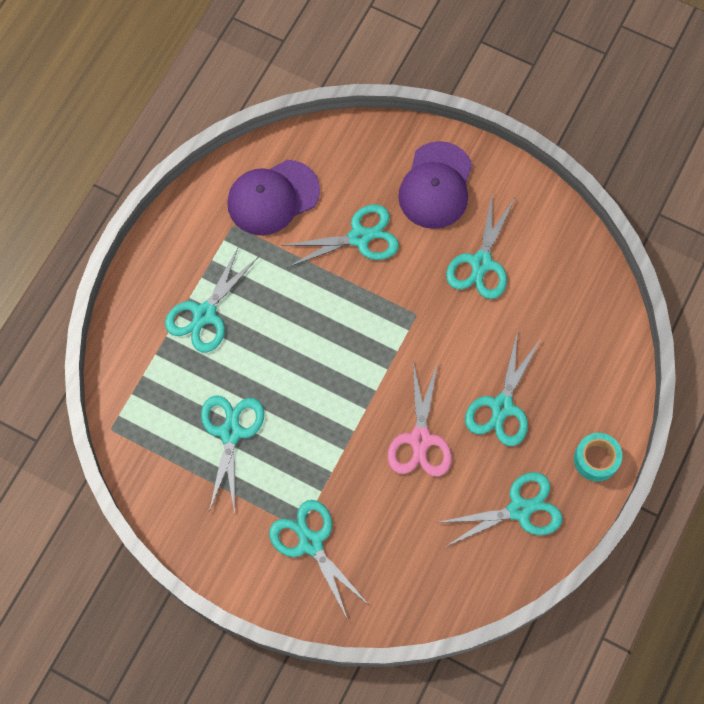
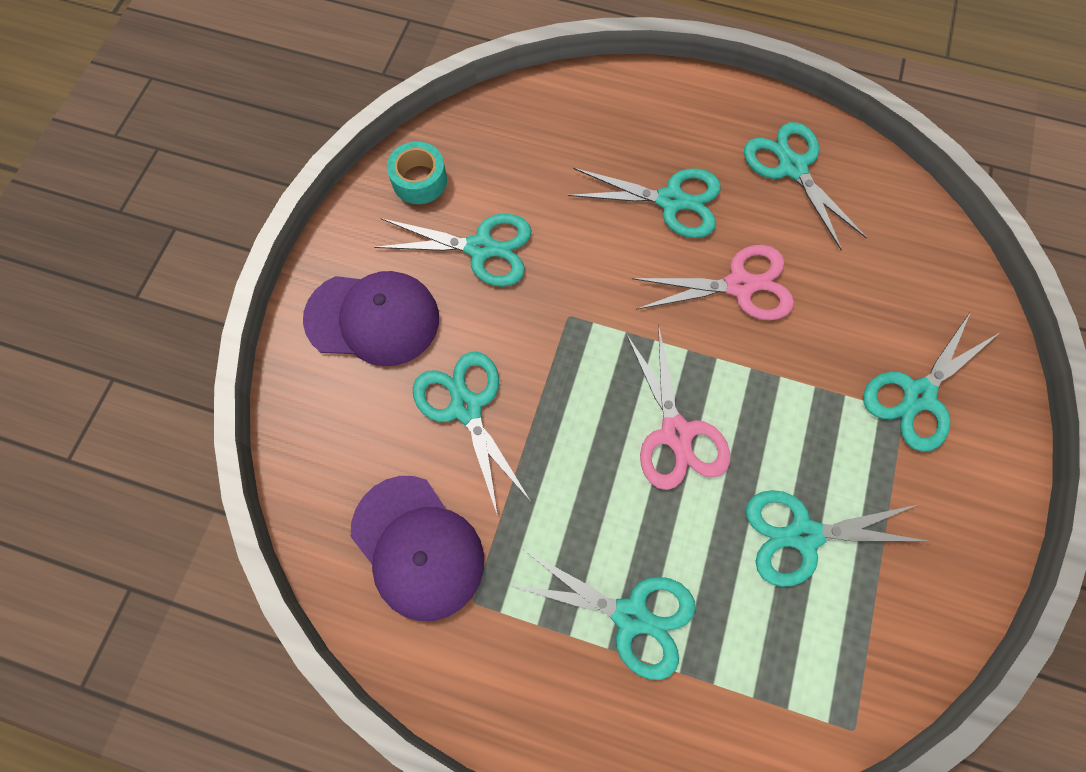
camera: 100 degrees left, 0 degrees up
(315, 368) = (676, 433): none -> pink scissors
(596, 459) = (708, 100): turquoise tape -> turquoise tape (419, 180)

